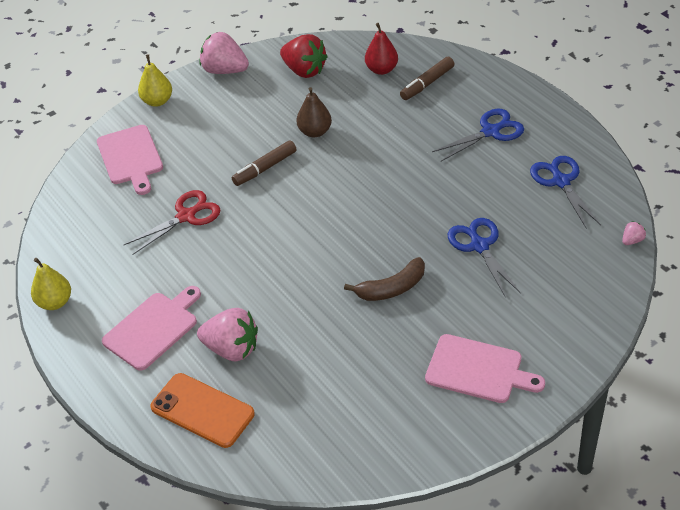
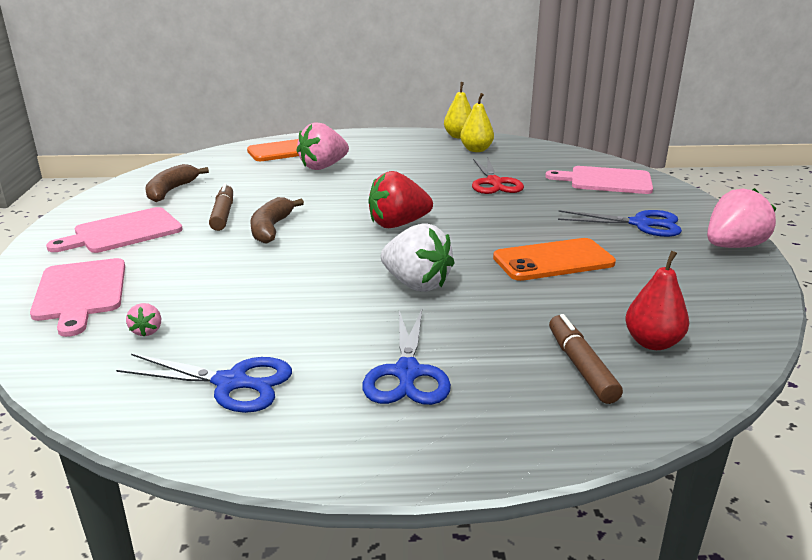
camera: 120 degrees right, 20 degrees down
(153, 328) = (385, 153): pink cutting board -> pink cutting board (80, 292)
(157, 101) = (694, 206): yellow pear -> yellow pear (476, 150)
(265, 168) = (520, 223): brown marker -> brown marker (223, 214)
(304, 70) = (695, 289): red strawberry -> red strawberry (398, 224)
(315, 131) = (553, 260): brown pear -> orange phone
(382, 413) = (171, 191): none -> brown banana
(402, 172) = (416, 284): none -> white strawberry
(479, 246) = (239, 284): blue scissors -> blue scissors (640, 224)
(632, 240) = (53, 384): pink strawberry -> pink strawberry (147, 331)

